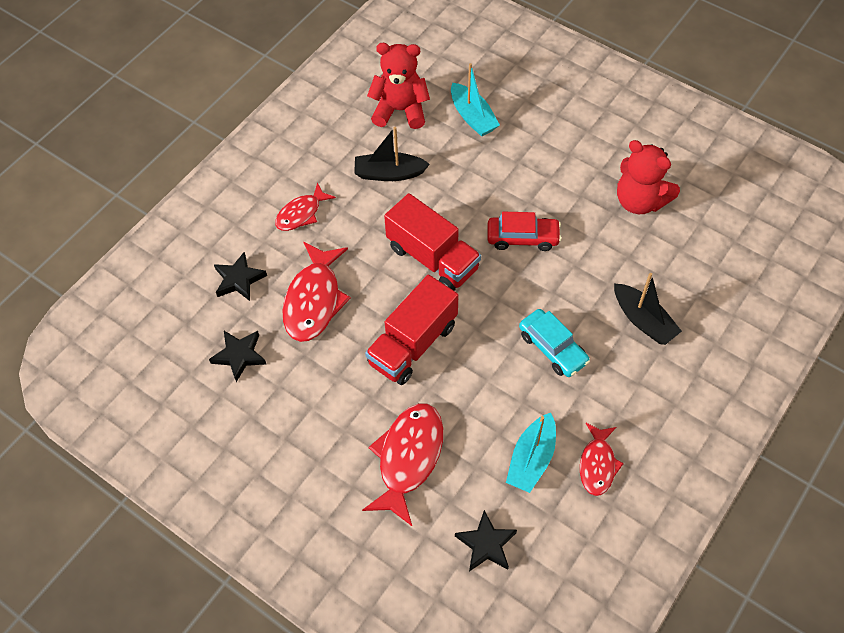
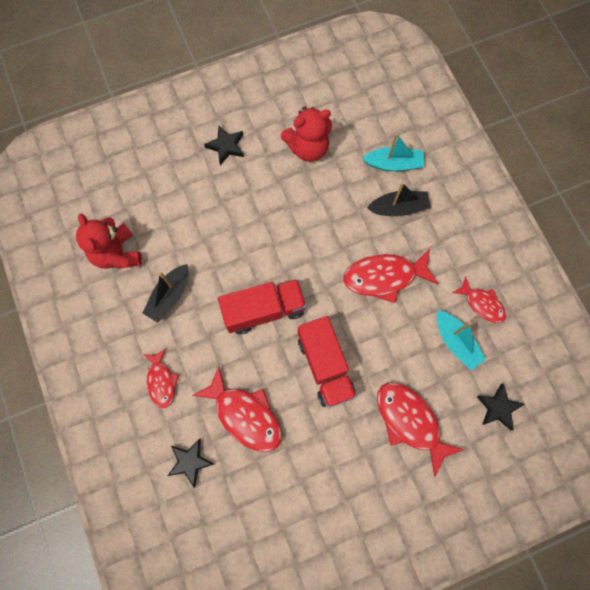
camera: 60 degrees left, 15 degrees up
(239, 356) = (258, 497): black star -> black star (226, 146)
(400, 110) = (117, 253): red teddy bear -> red teddy bear turned 60 degrees counterclockwise
(472, 117) = (160, 207): turquoise boat -> turquoise boat (393, 164)
(522, 238) = (287, 240): red car -> none
(552, 348) = (384, 277): turquoise car -> red fish

